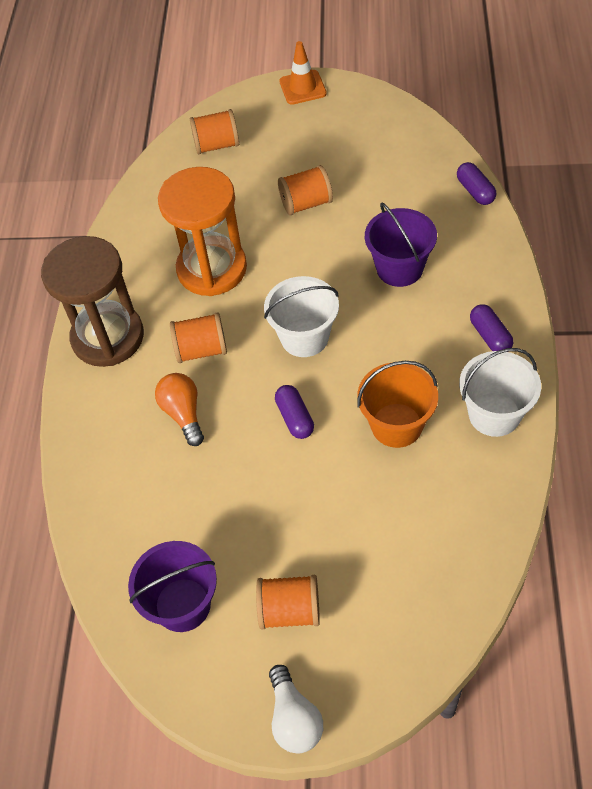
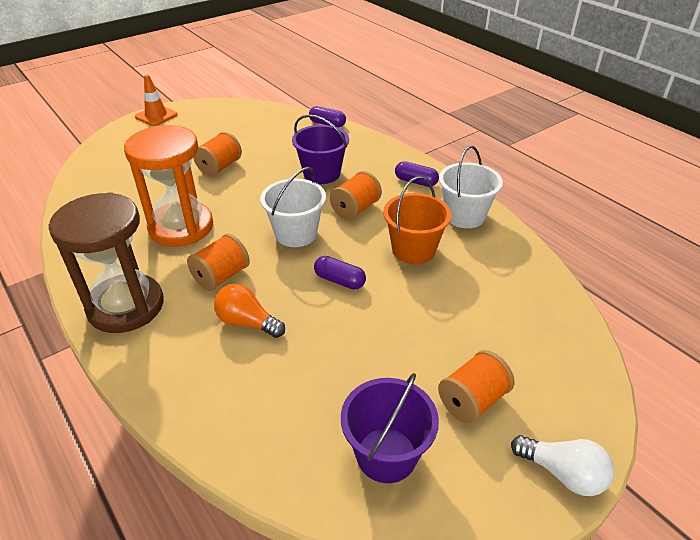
camera: 45 degrees left, 15 degrees down
(217, 145) = (116, 162): orange spool -> orange spool (355, 209)

